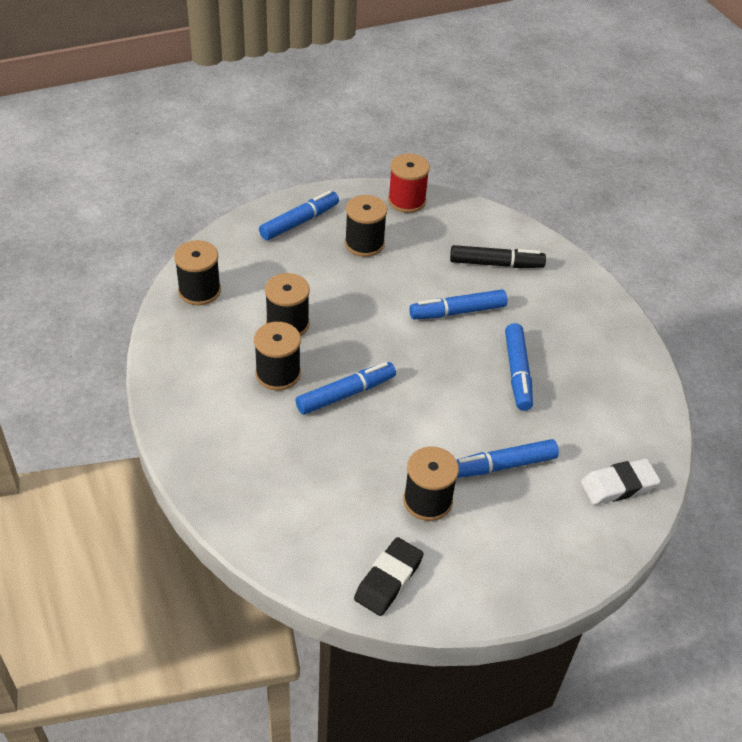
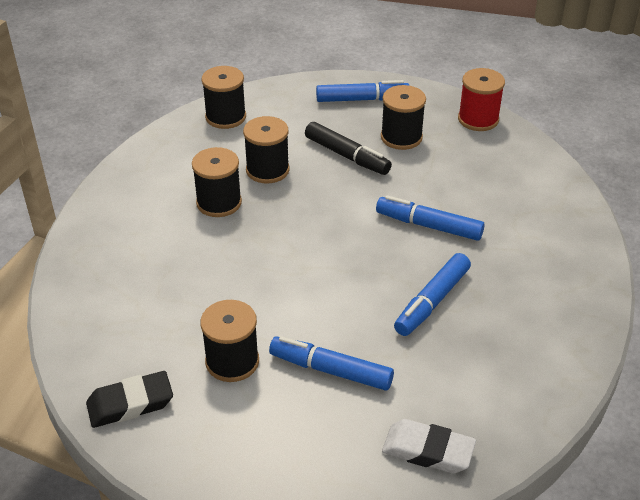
camera: 40 degrees right, 5 degrees down
(346, 394) = (256, 244): blue marker -> none
(496, 264) = (511, 203): black marker -> black marker (347, 156)

